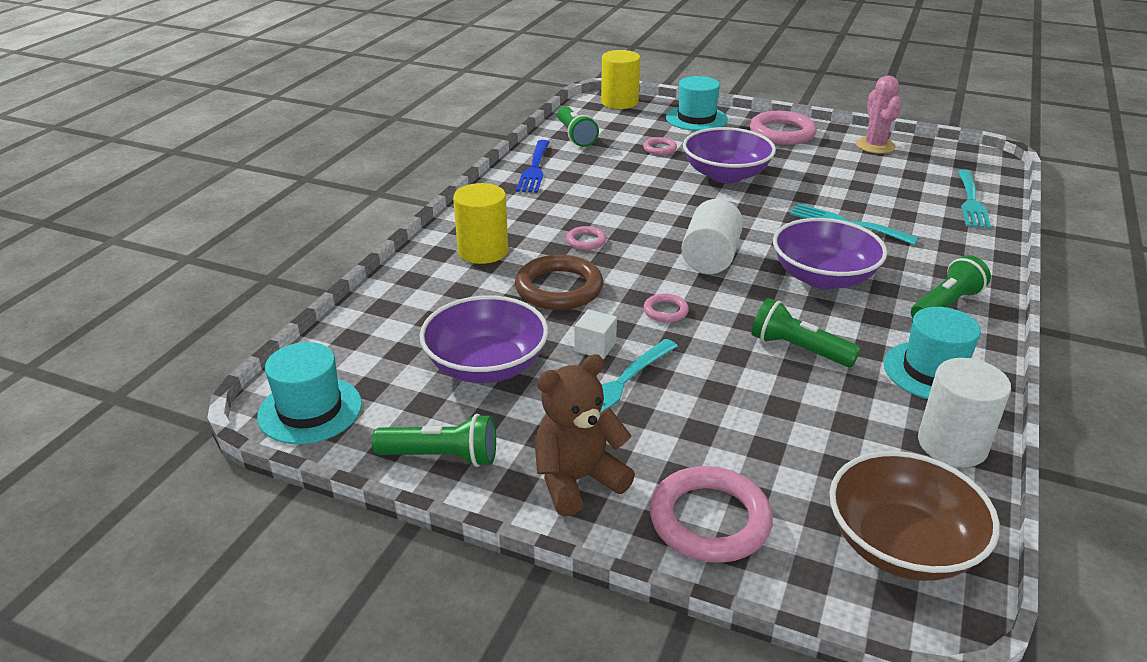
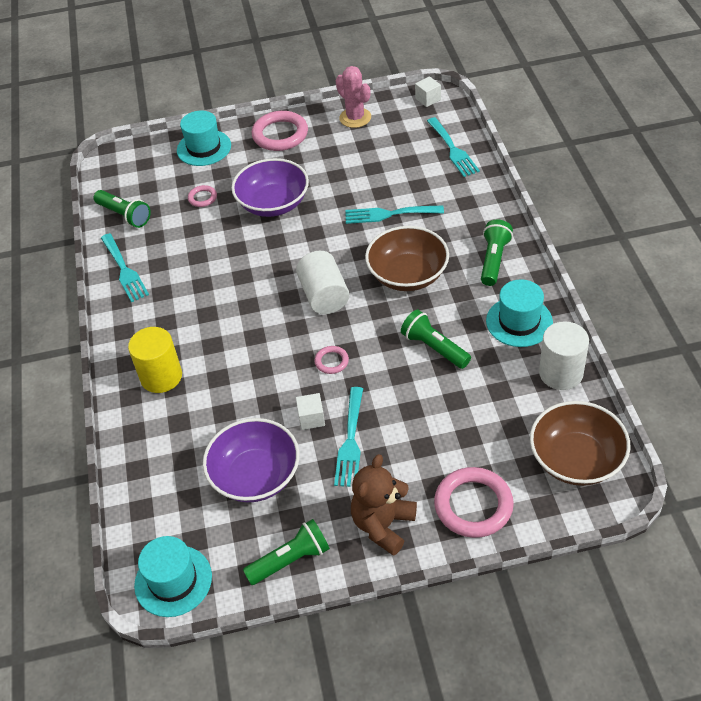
camera: 30 degrees left, 15 degrees up
(534, 169) = (124, 270): blue fork -> turquoise fork
(559, 288) = (246, 381): brown ring -> none
(586, 241) = (227, 326): pink ring -> none
(619, 102) = (126, 156): yellow cylinder -> none
(798, 349) = (434, 348): green flashlight -> green flashlight turned 45 degrees clockwise
(823, 277) = (407, 275): purple bowl -> brown bowl
(973, 157) = (428, 99): none -> white cube

